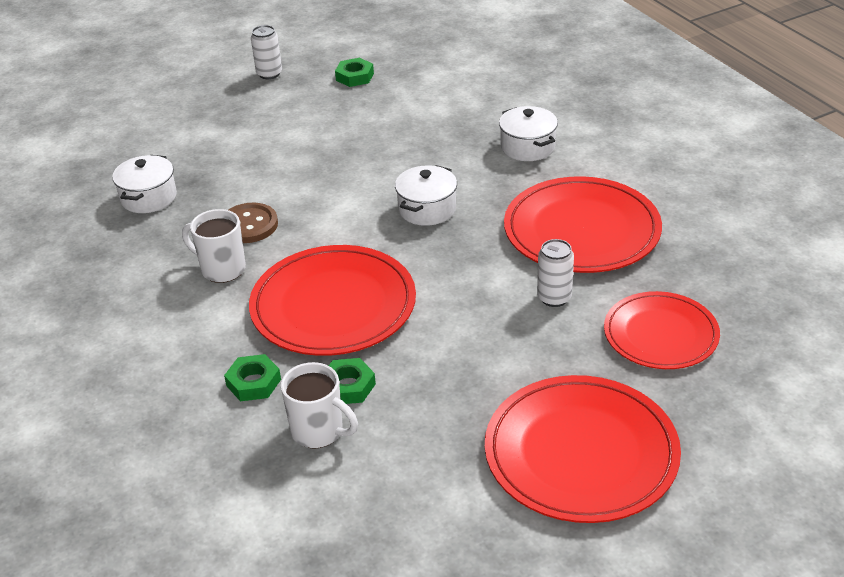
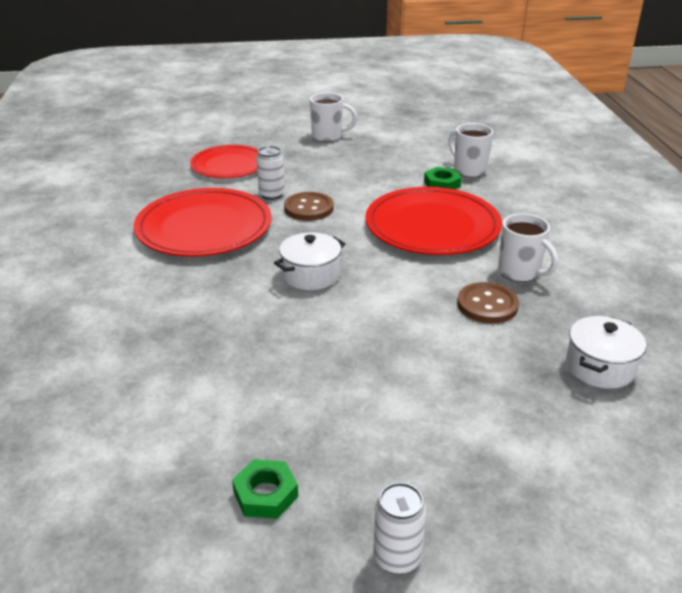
camera: 160 degrees left, 5 degrees down
(253, 383) = (505, 198): green nut -> none
(492, 289) = (308, 208): none -> brown button
(527, 147) = (162, 308): white pot -> none
(581, 453) = (328, 136): red plate -> white mug

